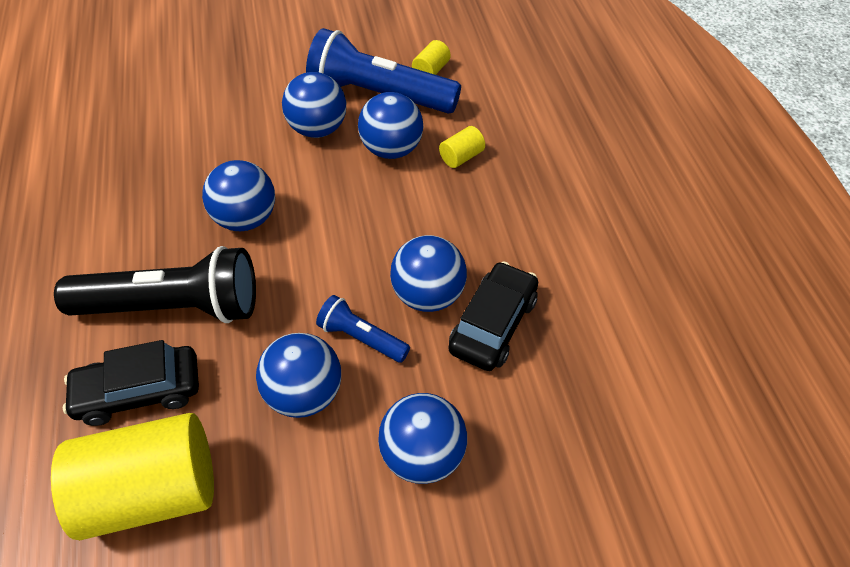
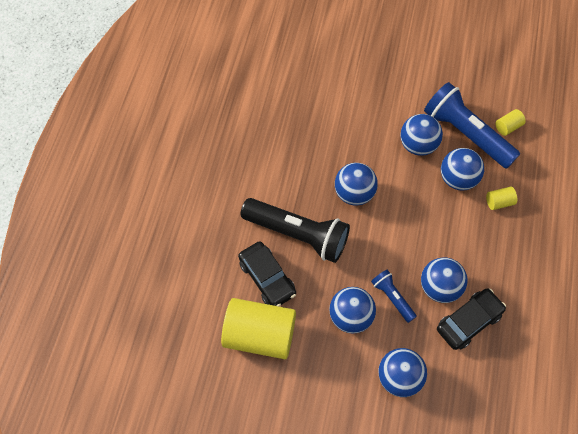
camera: 25 degrees right, 10 degrees up
(139, 391) = (267, 278): black car -> black car turned 135 degrees counterclockwise

